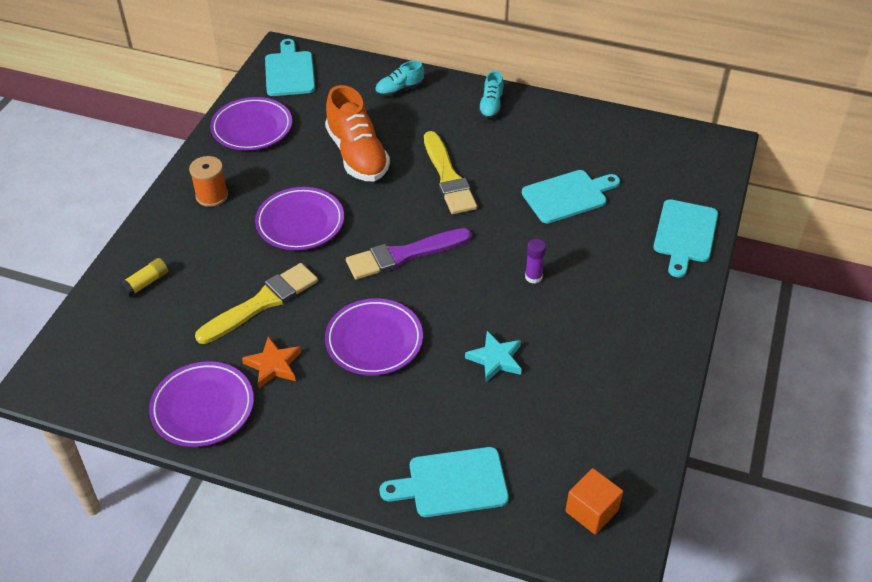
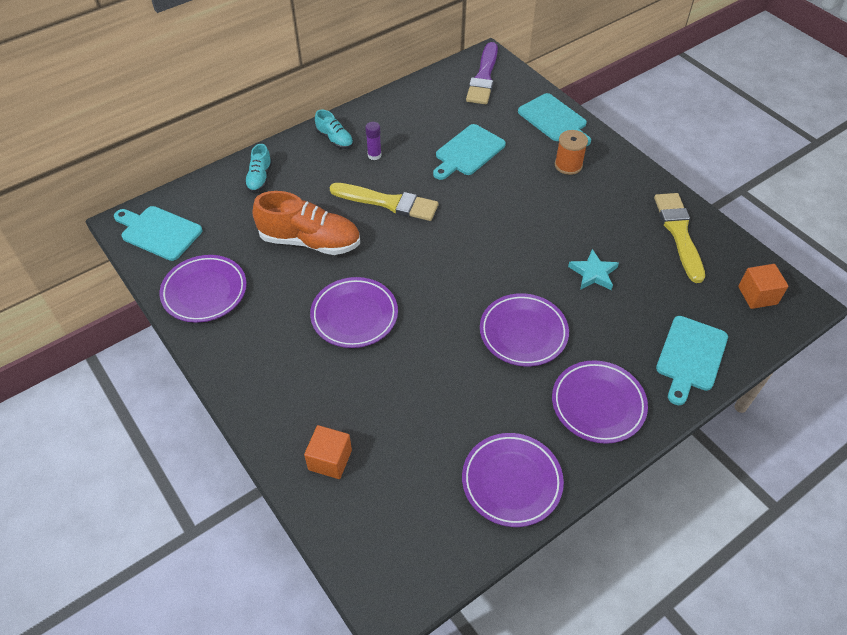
camera: 55 degrees left, 5 degrees up
(145, 283) = (330, 460): yellow glue stick -> orange cube
(212, 196) = (263, 360): orange spool -> orange spool (568, 165)
(262, 303) = (425, 385): yellow brush -> yellow brush (679, 233)
(273, 365) = (500, 410): orange star -> none
(333, 432) = (598, 404): none -> purple plate
(404, 255) = (448, 270): purple brush -> purple brush (483, 77)
(533, 277) = (531, 212): purple glue stick -> purple glue stick (374, 155)
(568, 196) = (468, 152): turquoise cutting board -> turquoise cutting board turned 150 degrees counterclockwise

